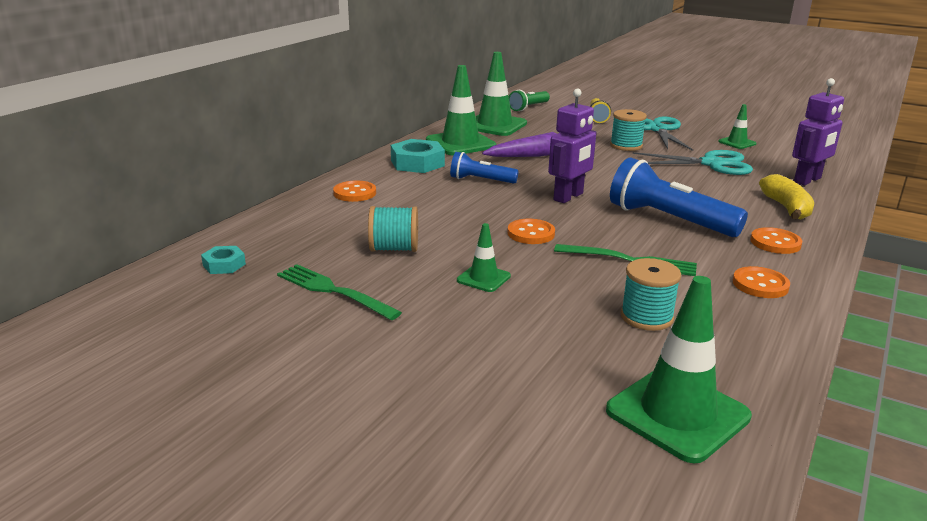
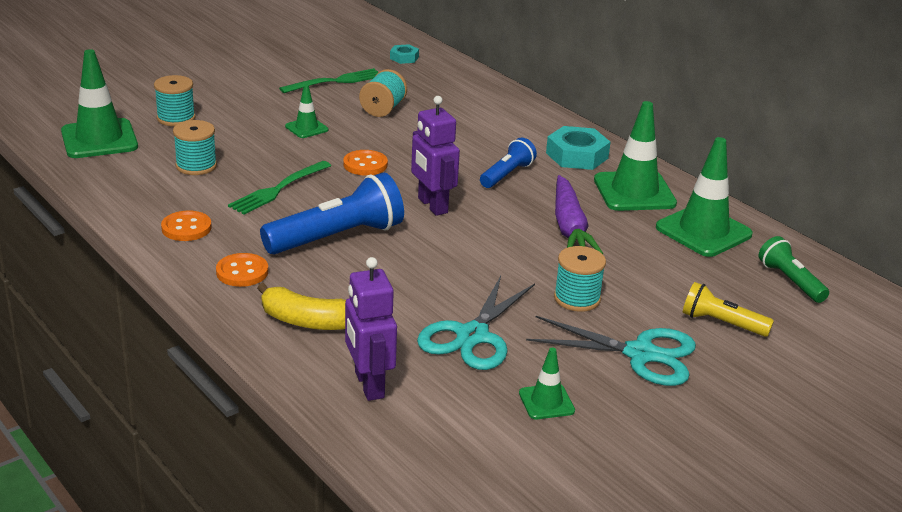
camera: 110 degrees right, 5 degrees up
(355, 193) = (510, 115): orange button -> none
(549, 373) = (176, 118): none -> turquoise spool

